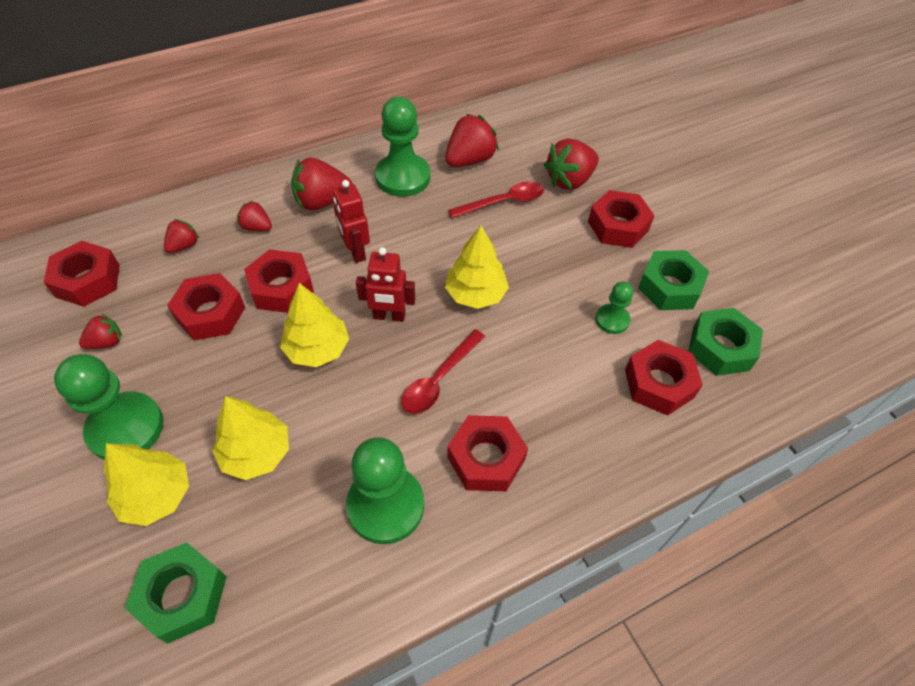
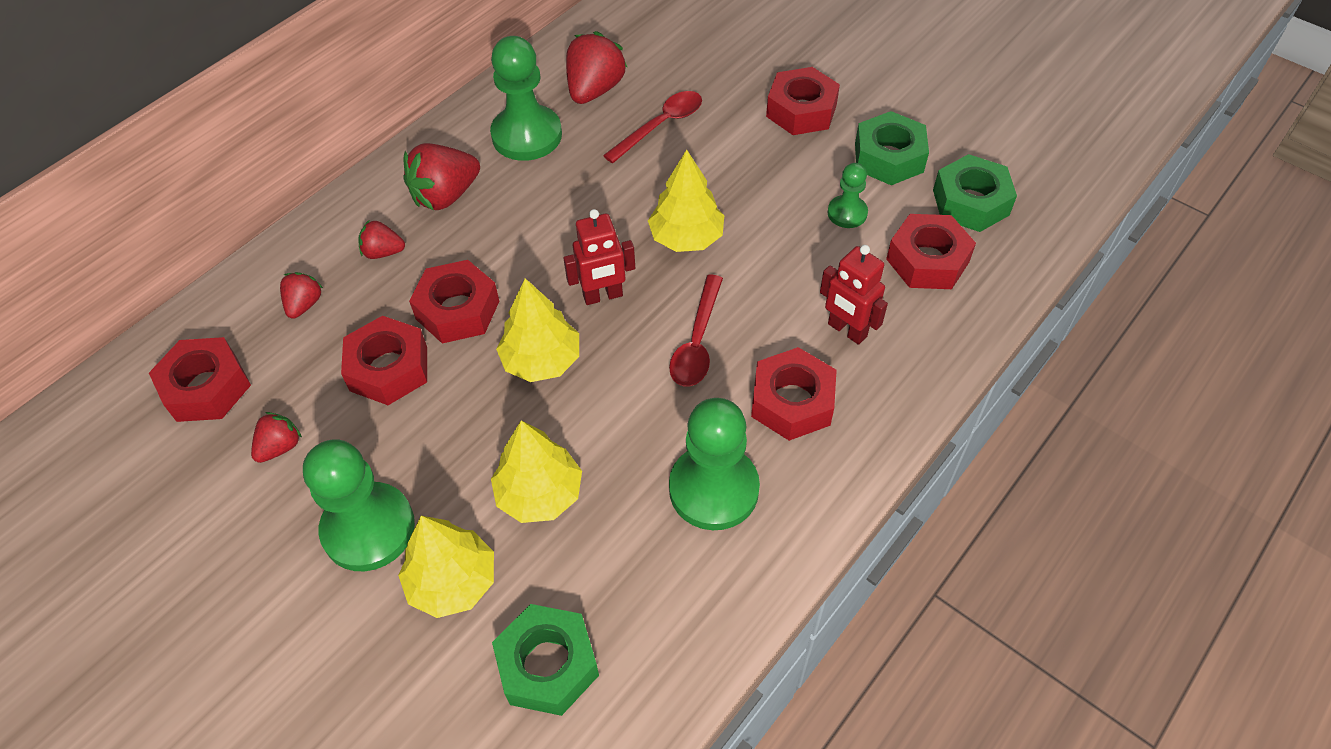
camera: 20 degrees left, 0 degrees up
(355, 252) = (521, 239): red robot -> red robot (846, 330)
(569, 180) = (722, 77): red strawberry -> none

